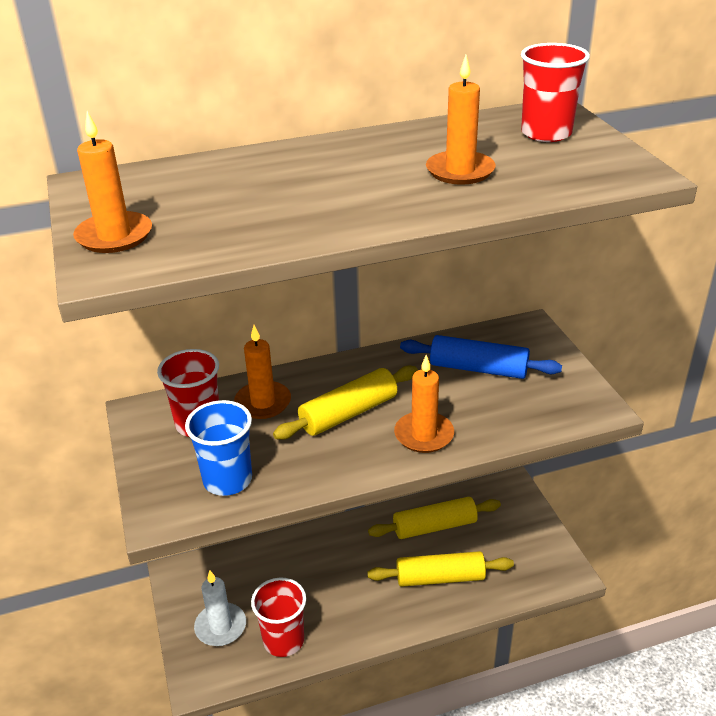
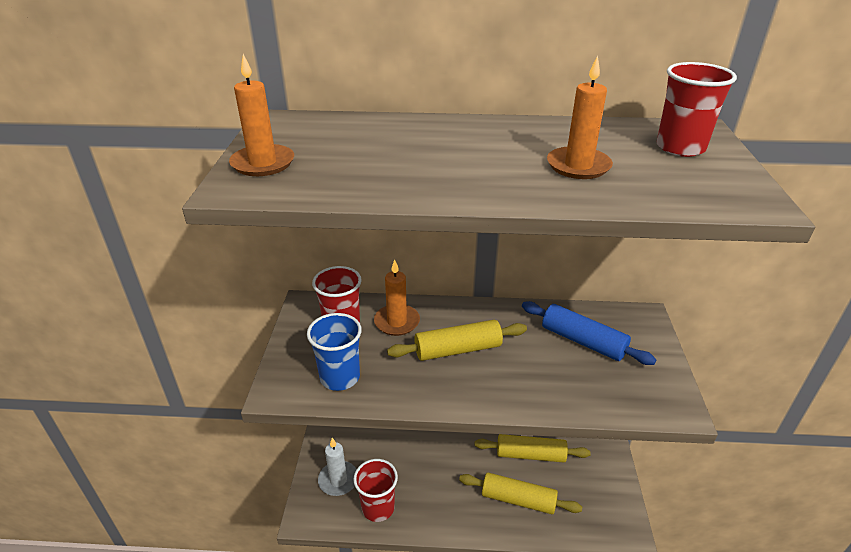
camera: 20 degrees right, 0 degrees up
(424, 435) = (510, 386): orange candle -> none

